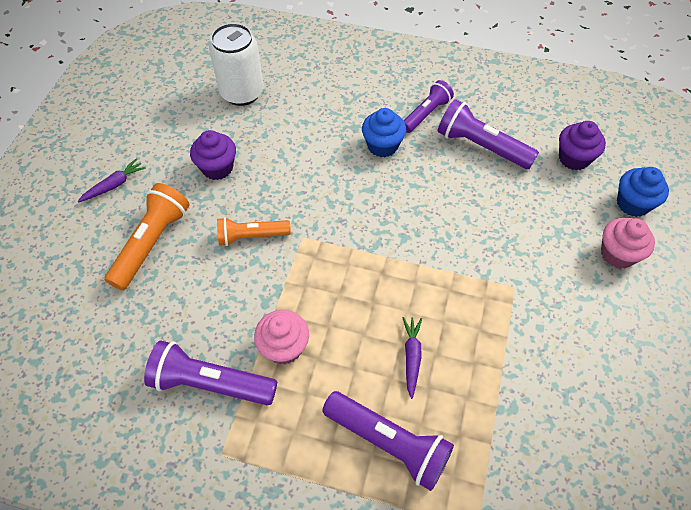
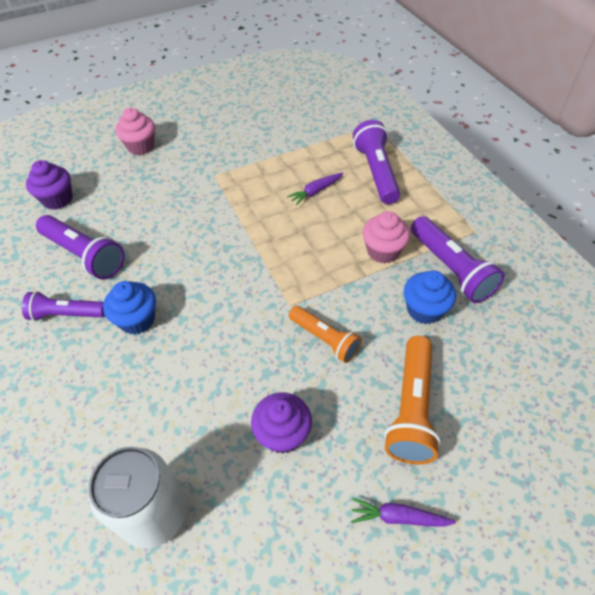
camera: 130 degrees left, 5 degrees down
(152, 243) = (411, 408): orange flashlight -> orange flashlight turned 60 degrees counterclockwise
(481, 146) = (84, 255): purple flashlight -> purple flashlight turned 45 degrees counterclockwise
(632, 203) = (85, 156): blue cupcake -> blue cupcake (424, 310)

